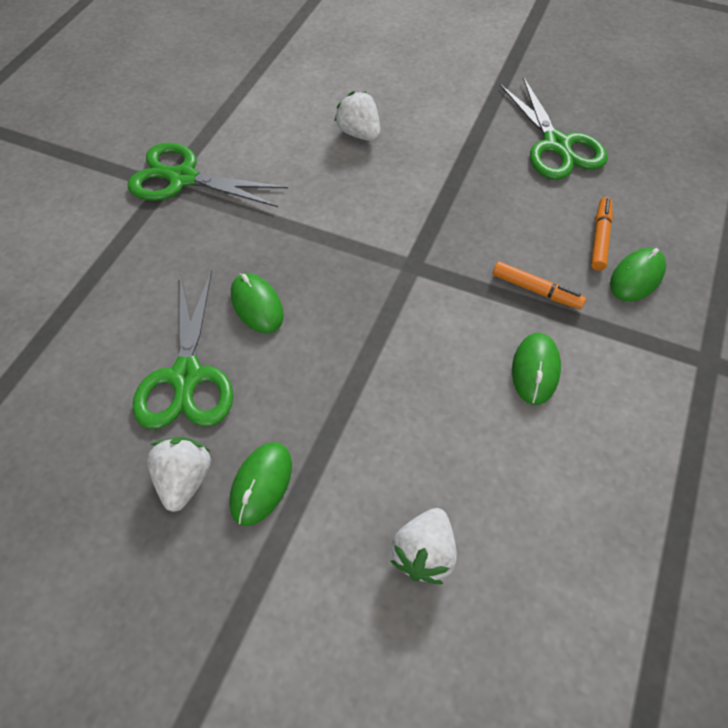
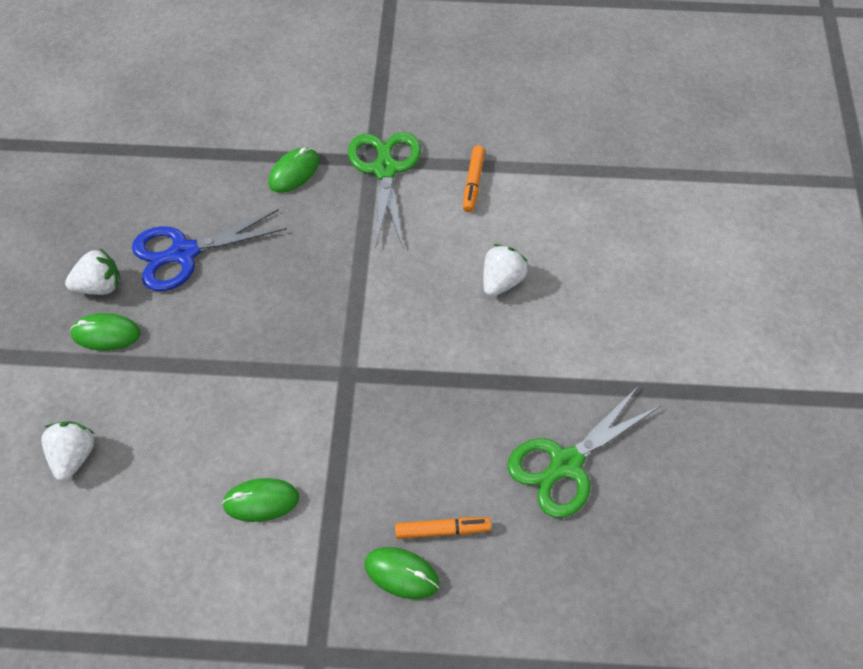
camera: 70 degrees right, 0 degrees up
(187, 376) = (184, 253): green scissors -> blue scissors
(257, 305) = (265, 273): green mouse -> green mouse (294, 172)
(424, 553) = (74, 456): white strawberry -> white strawberry turned 90 degrees clockwise
(536, 290) = (353, 484): orange marker -> orange marker (473, 182)

